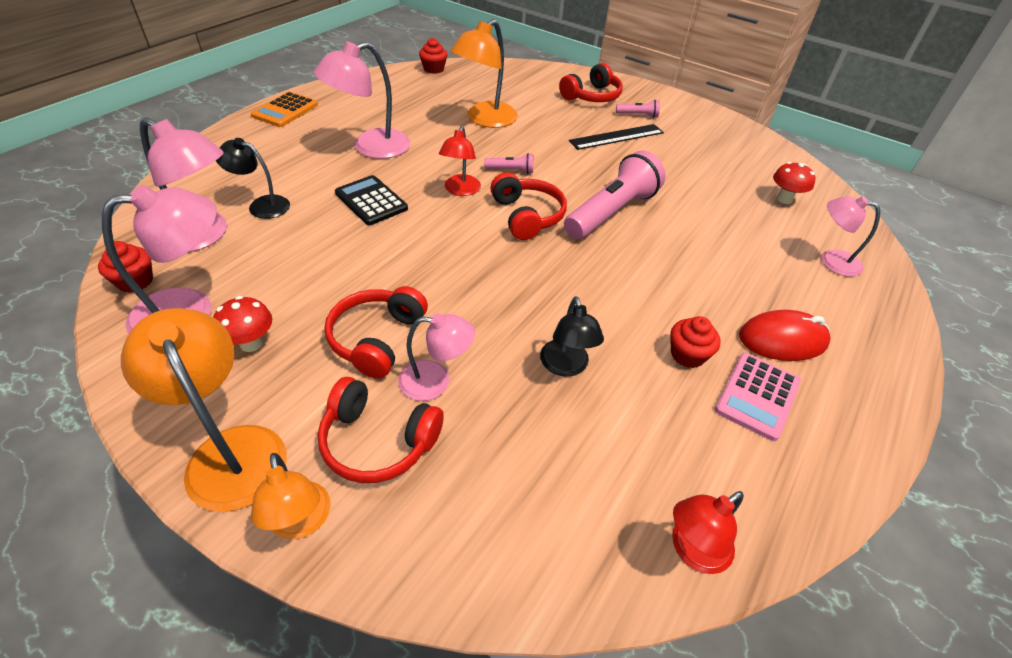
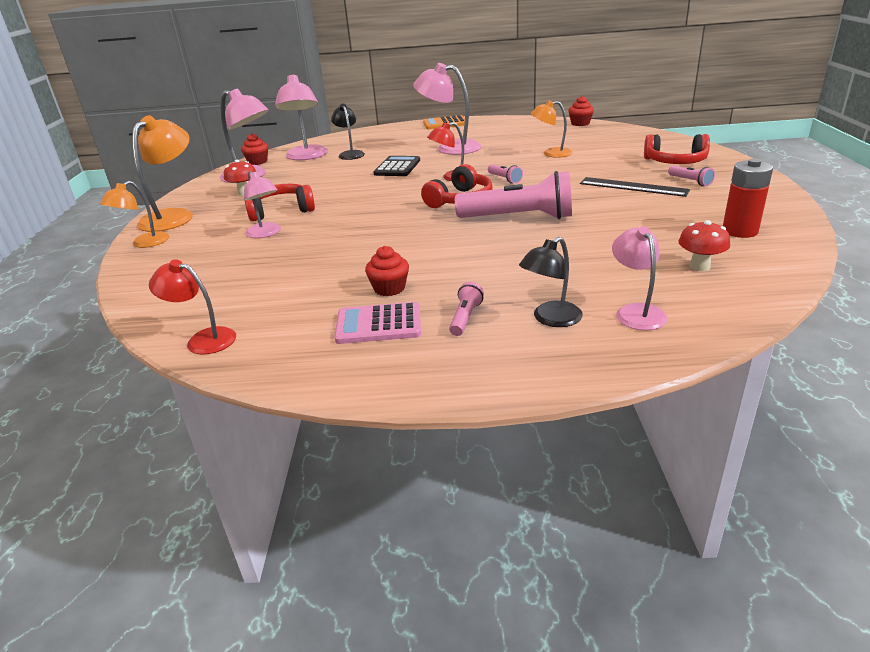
camera: 60 degrees right, 15 degrees down
(378, 441) = (208, 238): red headphones -> none
(485, 120) = (551, 153): orange lamp -> orange lamp, size x0.61
(566, 366) = (322, 258): black lamp -> black lamp (550, 319)
(744, 154) = (740, 231): none -> red battery
(782, 340) = (465, 318): red mouse -> pink flashlight

